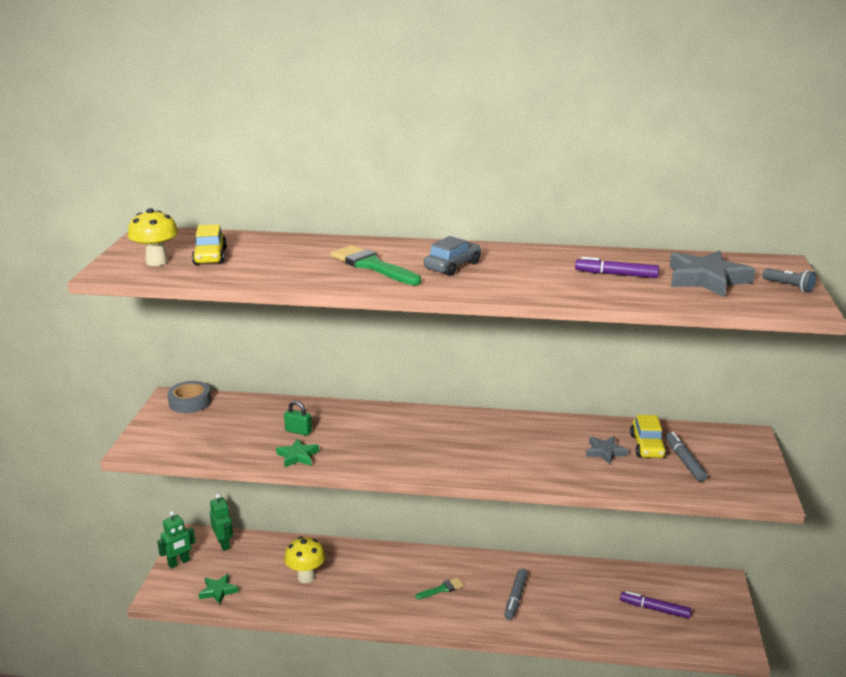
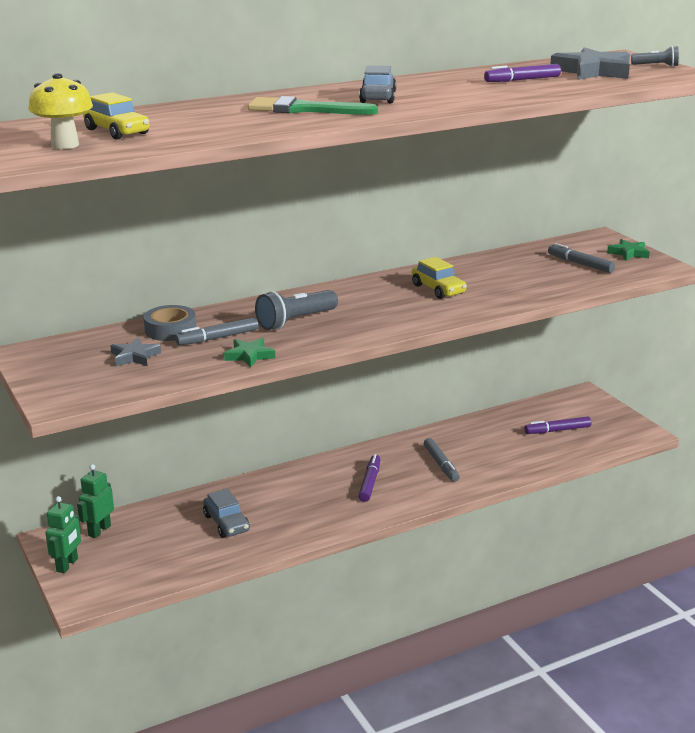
camera: 35 degrees left, 0 degrees up
(190, 402) = (54, 349): grey tape -> grey tape (170, 330)
(218, 591) = (146, 570): green star -> green star (628, 253)
(224, 544) = (99, 530): green robot -> green robot turned 90 degrees counterclockwise
(298, 431) = (217, 338): green padlock -> grey marker
(306, 577) = (226, 523): yellow mushroom -> grey car
(370, 436) = (295, 321): none -> grey flashlight
(442, 589) = (369, 482): green brush -> purple marker
(605, 452) = (514, 275): grey star -> grey star (135, 356)
(647, 446) = (539, 262): yellow car -> yellow car (438, 289)

